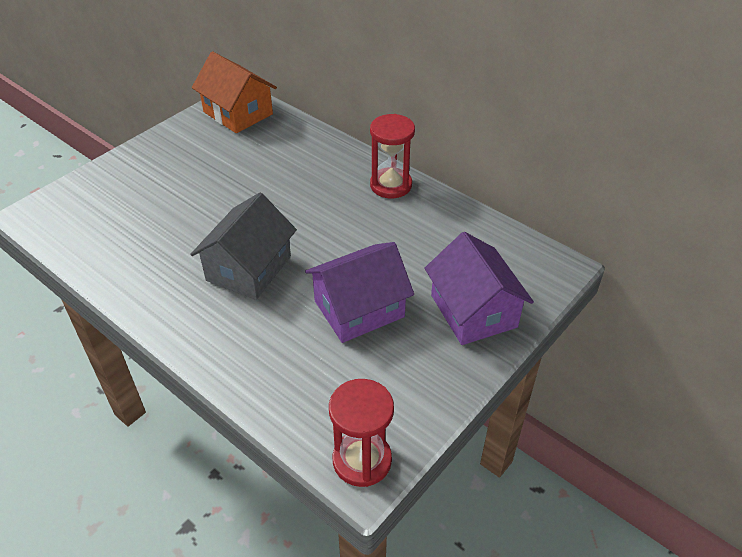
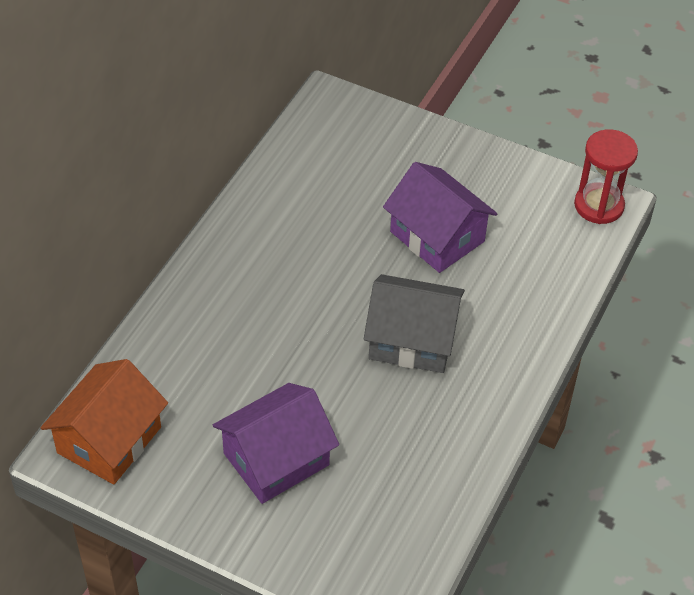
camera: 105 degrees left, 5 degrees up
(391, 185) = (235, 242): red hourglass -> none
(473, 311) = (409, 154): purple house -> purple house (276, 459)

